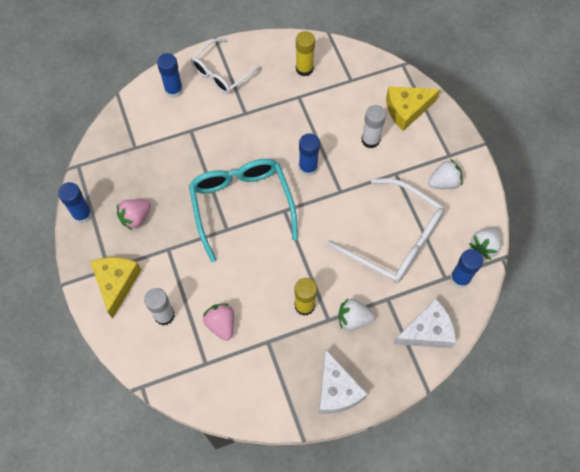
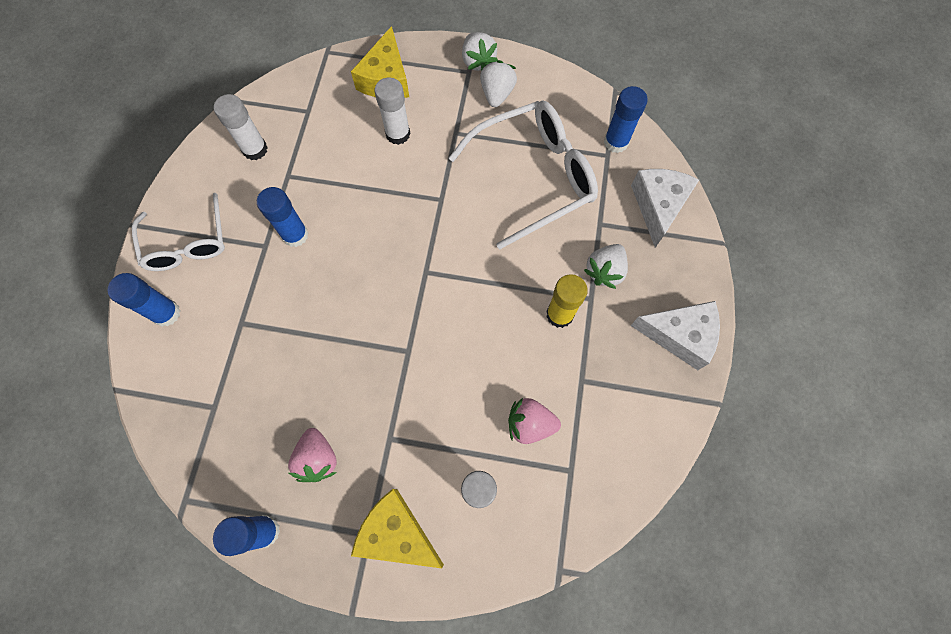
camera: 60 degrees left, 5 degrees up
(241, 205) = (387, 316): turquoise glasses -> none
(304, 69) = (255, 149): yellow glue stick -> white glue stick
(308, 167) = (387, 216): blue glue stick -> blue glue stick (295, 235)
(484, 246) = (593, 100): white strawberry -> white strawberry (478, 61)

